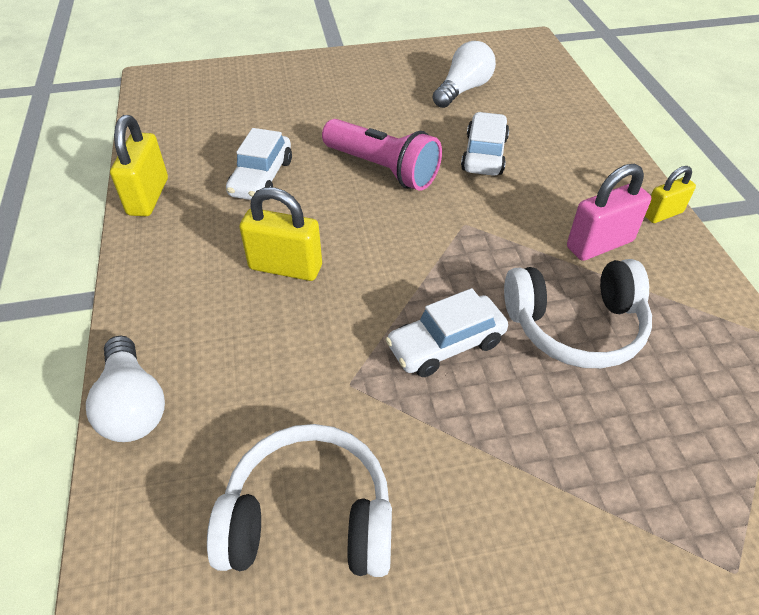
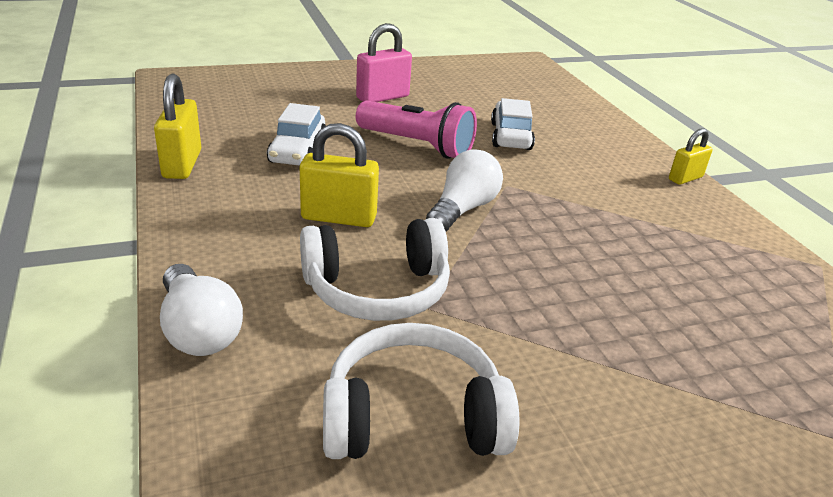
camera: 10 degrees left, 15 degrees down
(446, 345) = (515, 274): white car -> none
(463, 90) = (478, 91): white light bulb -> white light bulb (462, 209)
(575, 326) = (633, 258): white headphones -> white headphones (377, 290)
(599, 244) = (636, 199): pink padlock -> pink padlock (382, 97)

